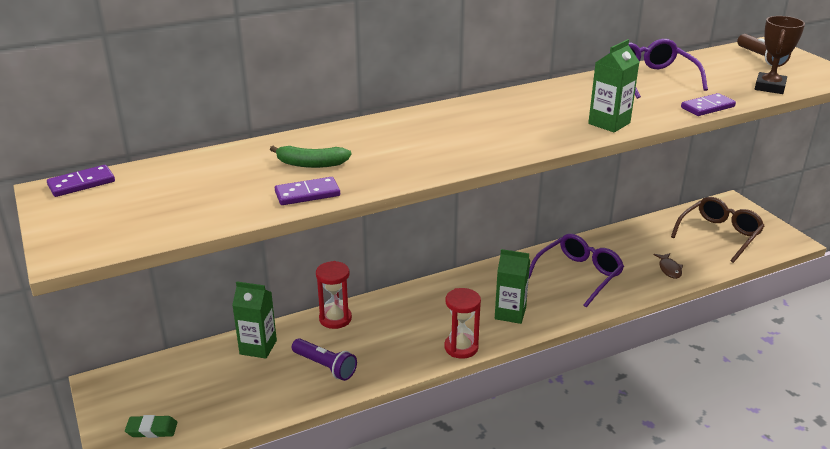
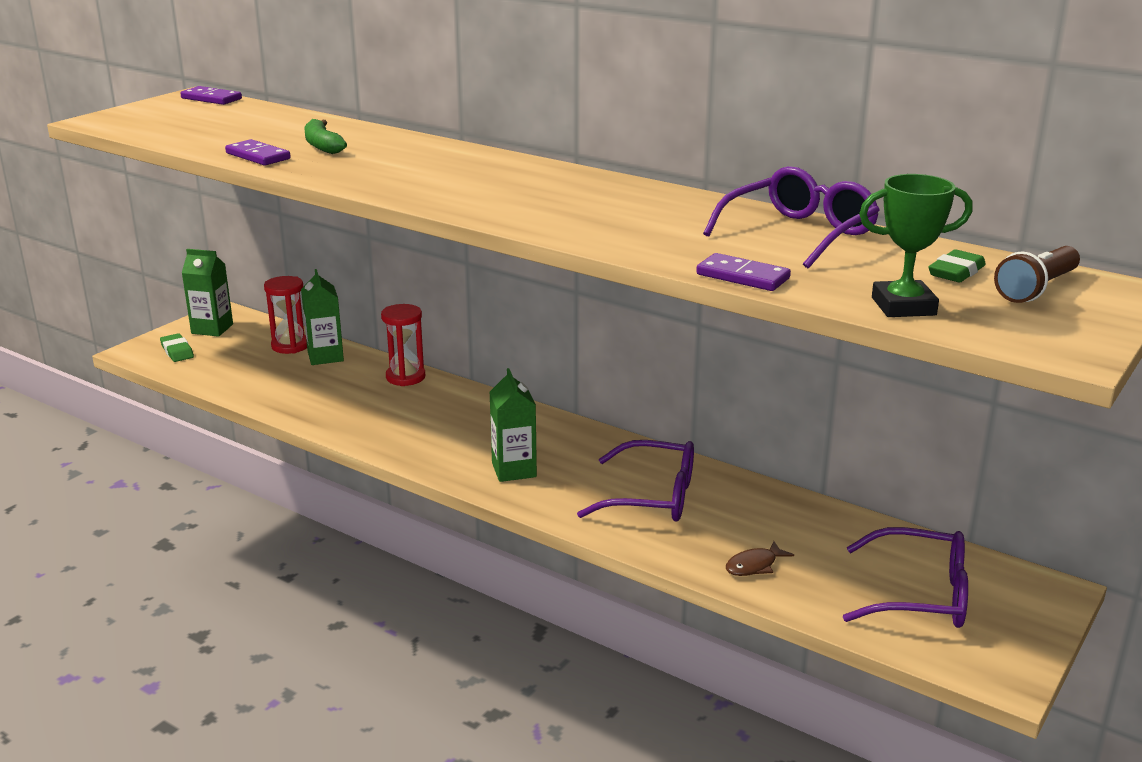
camera: 60 degrees right, 5 degrees down
(325, 366) = (321, 395): purple flashlight -> none
(461, 347) = (417, 457): red hourglass -> red hourglass (290, 346)
(609, 123) = (596, 233): green carton -> green carton (212, 329)
(719, 235) = (920, 595): brown glasses -> purple glasses
(729, 65) = (956, 272): none -> green eraser
(769, 87) = (903, 306): brown trophy -> green trophy

